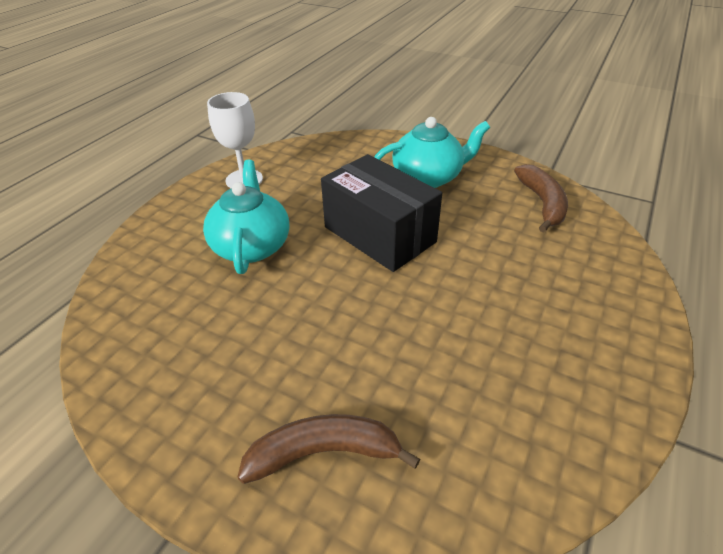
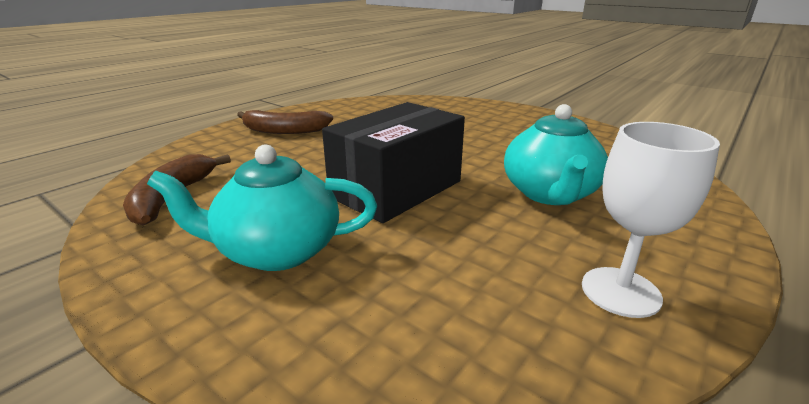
camera: 170 degrees left, 15 degrees down
(324, 452) = (466, 112): brown banana -> brown banana (284, 131)
(379, 234) = (396, 189): black box -> black box turned 75 degrees clockwise

